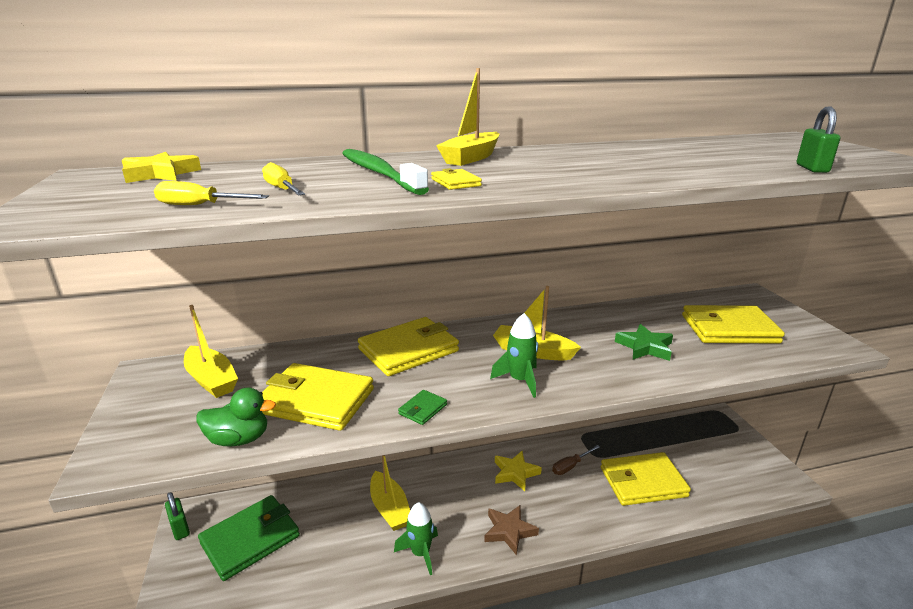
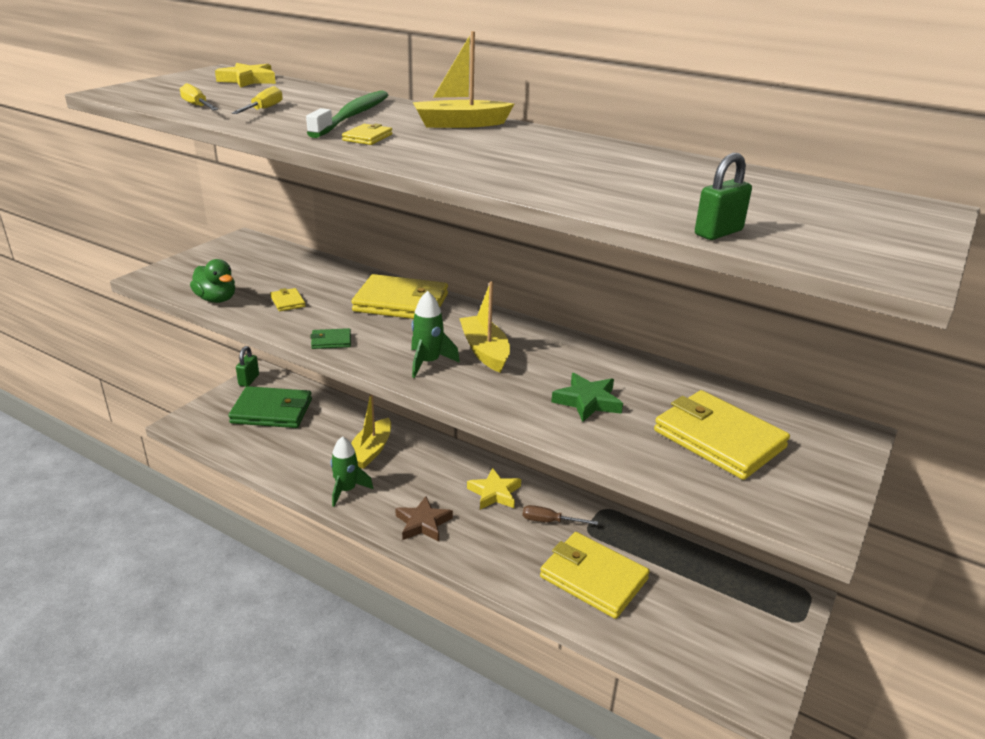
camera: 45 degrees right, 5 degrees up
(211, 380) = (262, 260): yellow boat -> none
(316, 401) = (287, 302): yellow wallet -> yellow wallet, size x0.42

